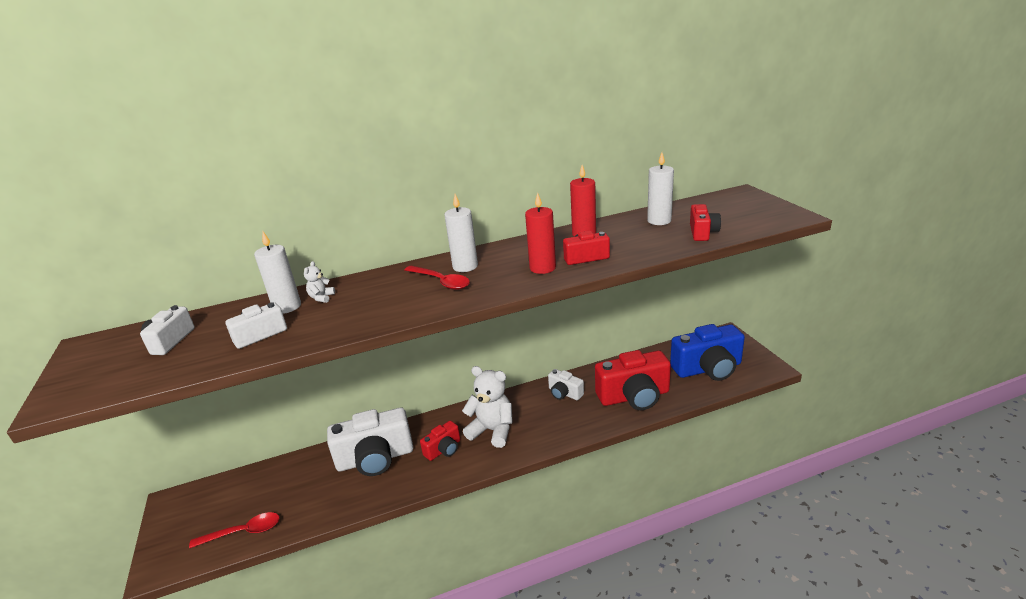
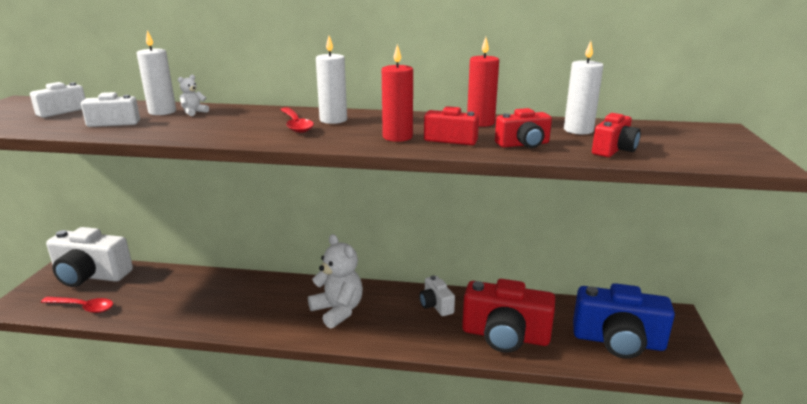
camera: 25 degrees right, 5 degrees down
(375, 458) = (224, 294): white camera -> white camera (91, 275)
(444, 449) = (282, 309): red camera -> red camera (523, 144)

